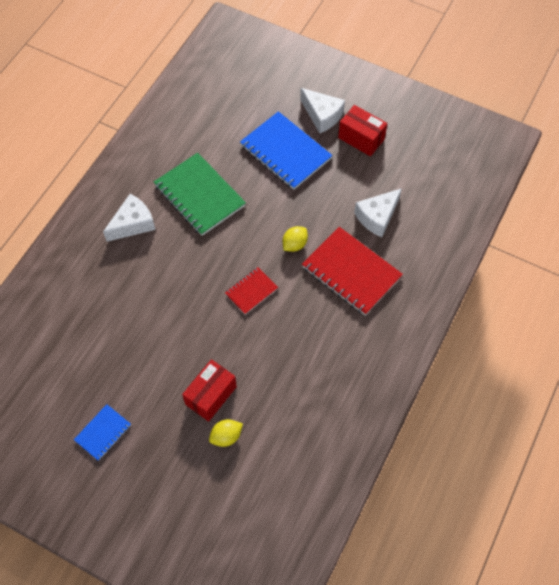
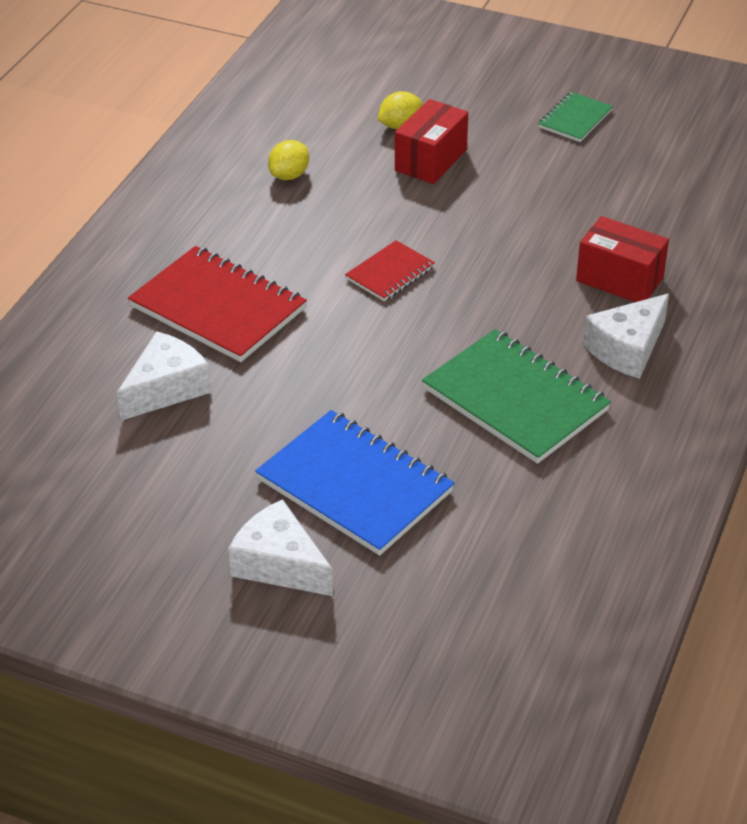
camera: 175 degrees right, 20 degrees down
(103, 433) = (575, 119): blue notebook -> green notebook
(294, 244) = (321, 338): yellow lemon -> yellow lemon (289, 175)
(361, 138) = (192, 523): red box -> red box (619, 280)

